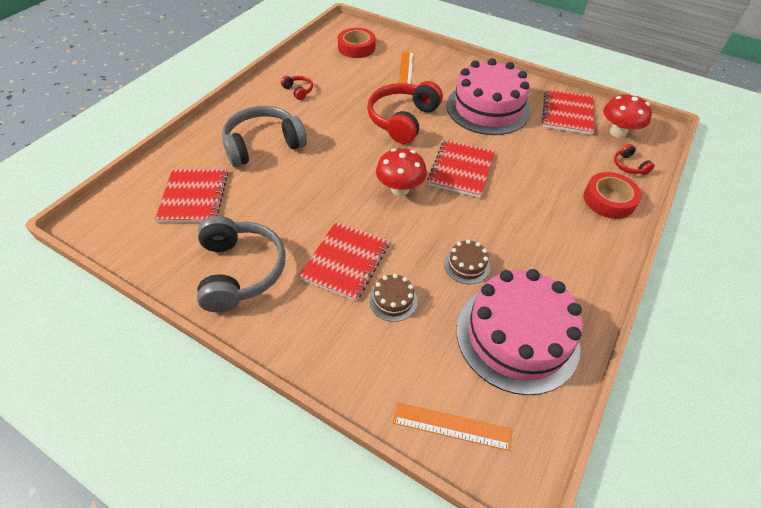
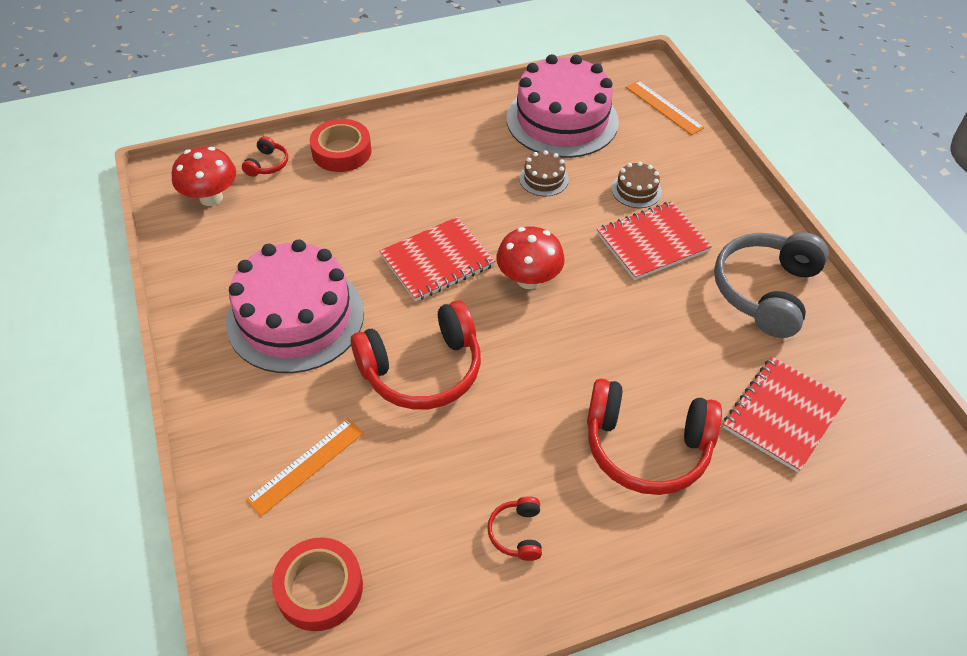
camera: 140 degrees left, 0 degrees up
(263, 145) = (646, 447): grey headphones -> red headphones
(567, 113) = (219, 250): red notebook -> none

